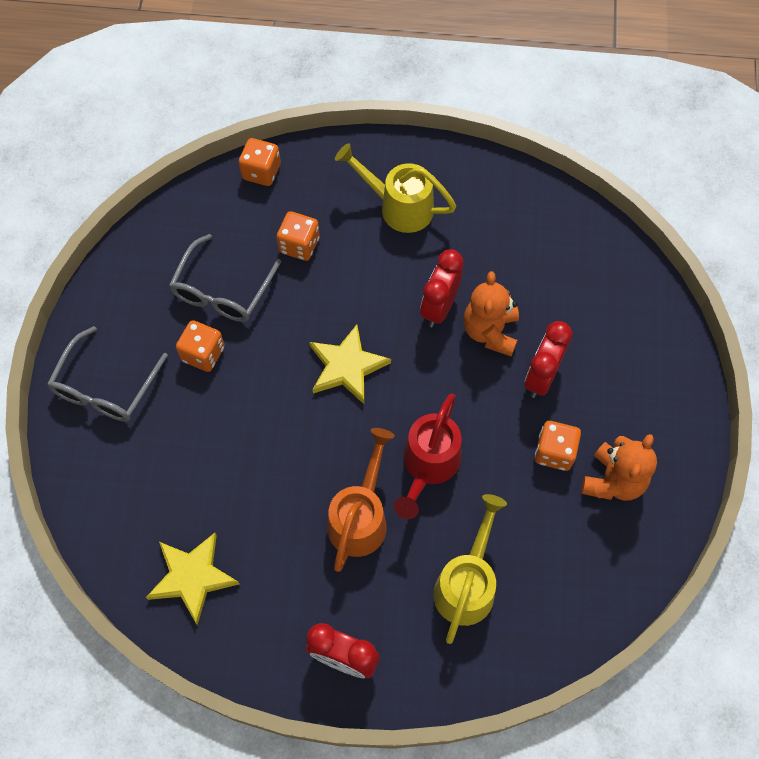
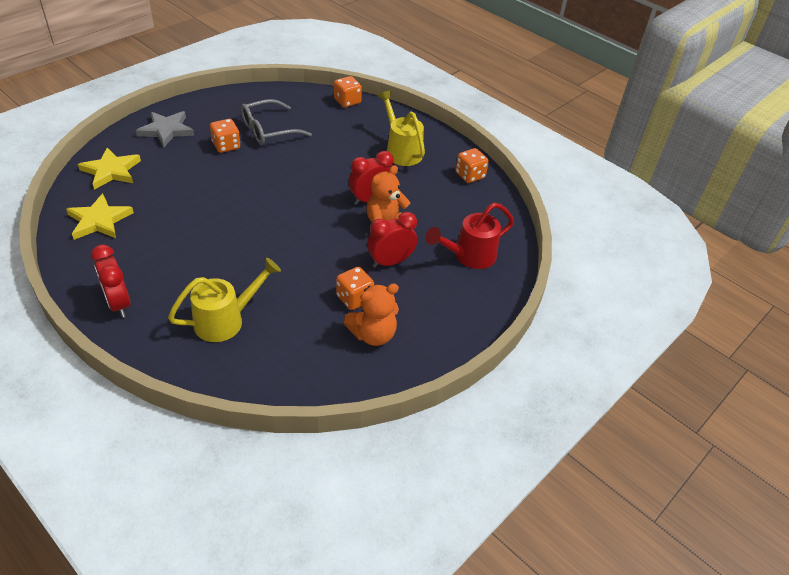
camera: 35 degrees right, 20 degrees down
(106, 386) = (166, 130): grey glasses -> grey star
(299, 245) = (329, 136): orange dice -> orange dice (470, 175)
(347, 366) = (289, 192): yellow star -> yellow star (111, 171)
(360, 518) = (210, 254): orange watering can -> none
(428, 465) = (276, 257): red watering can -> red watering can (469, 256)

